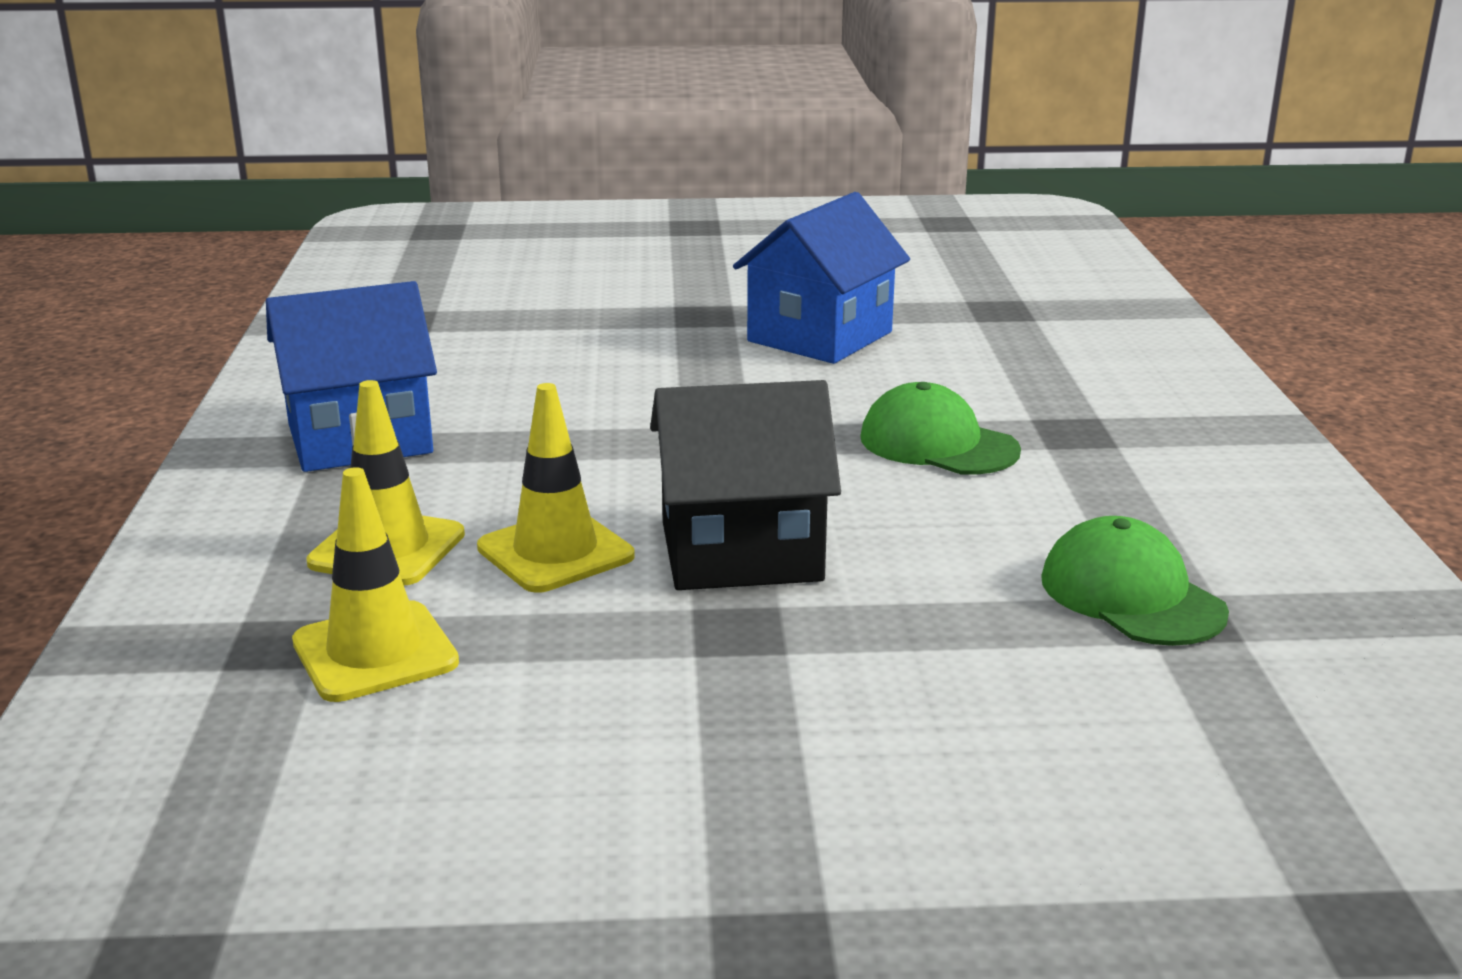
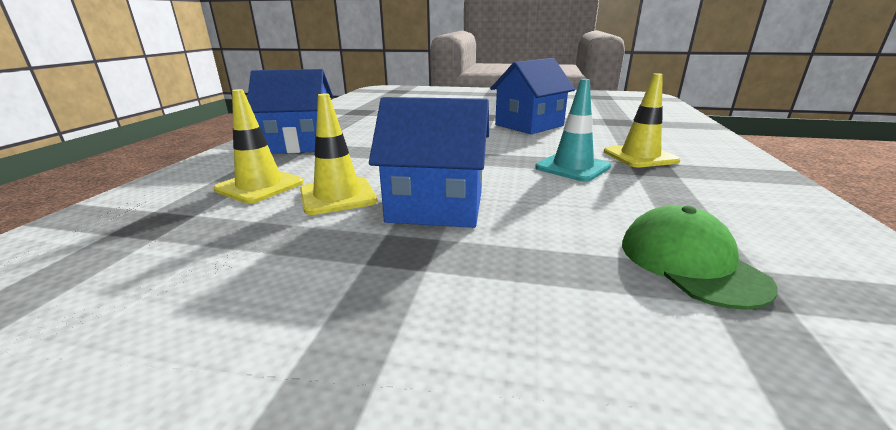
camera: 15 degrees right, 0 degrees up
(375, 652) = (190, 236): yellow traffic cone -> yellow traffic cone (640, 156)
(741, 552) = (436, 206): black house -> blue house
(938, 444) = (572, 167): green cap -> turquoise traffic cone

